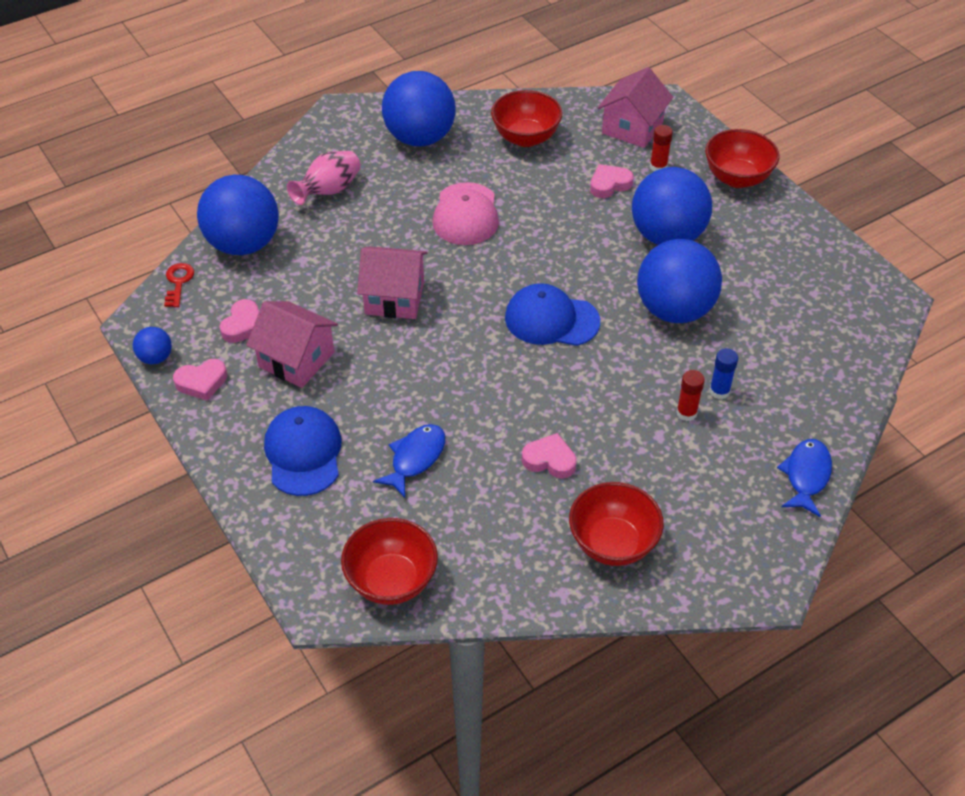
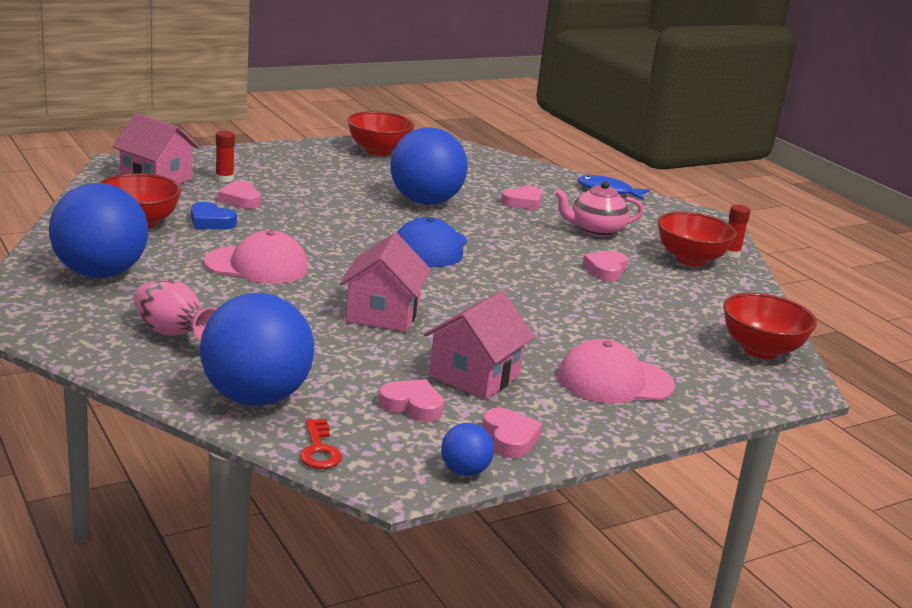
camera: 90 degrees left, 25 degrees down
(178, 282) = (319, 450): red key -> red key turned 105 degrees counterclockwise
(303, 453) = (614, 381): blue cap -> pink cap
(415, 458) = (613, 326): blue fish -> none
(548, 175) = (211, 222): none -> blue heart
(662, 456) = (595, 230): none -> pink teapot
(667, 236) = (327, 190): blue ball -> none
(686, 413) = (547, 216): red glue stick -> red glue stick (730, 253)
(719, 391) = (523, 202): blue glue stick -> pink heart
(737, 178) = (257, 155): red bowl -> red bowl (378, 151)

